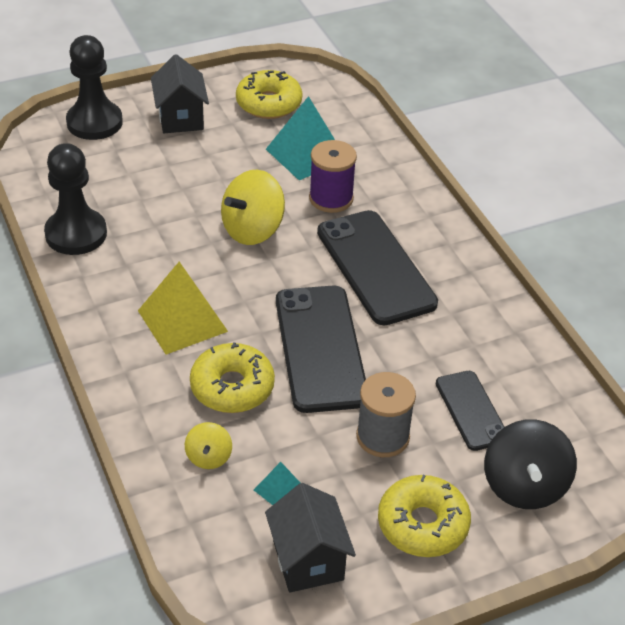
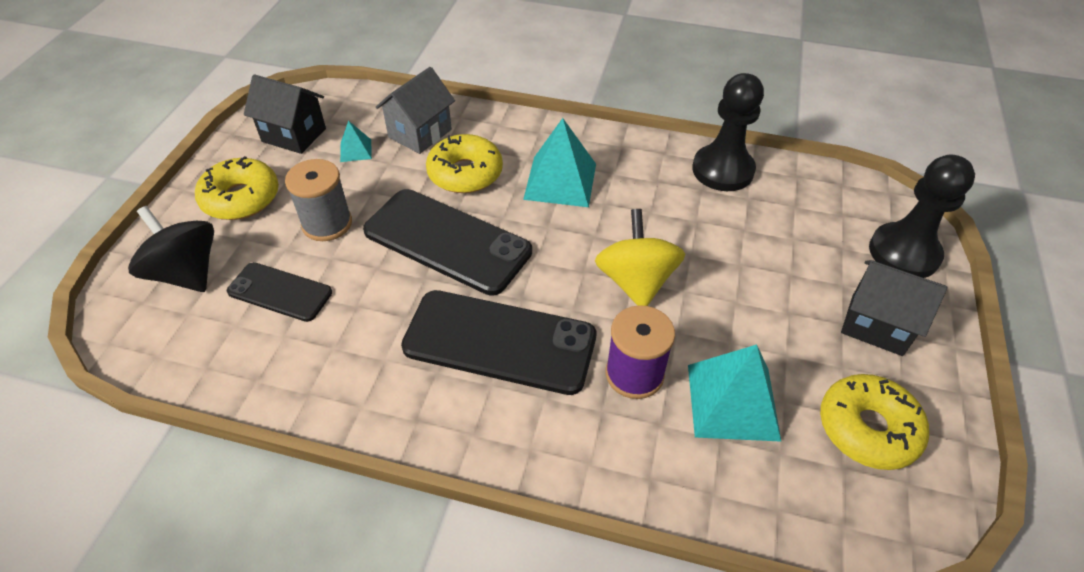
camera: 130 degrees right, 5 degrees up
(182, 321) = (560, 181): yellow pyramid -> turquoise pyramid
(209, 457) = (420, 133): yellow spinning top -> grey house

